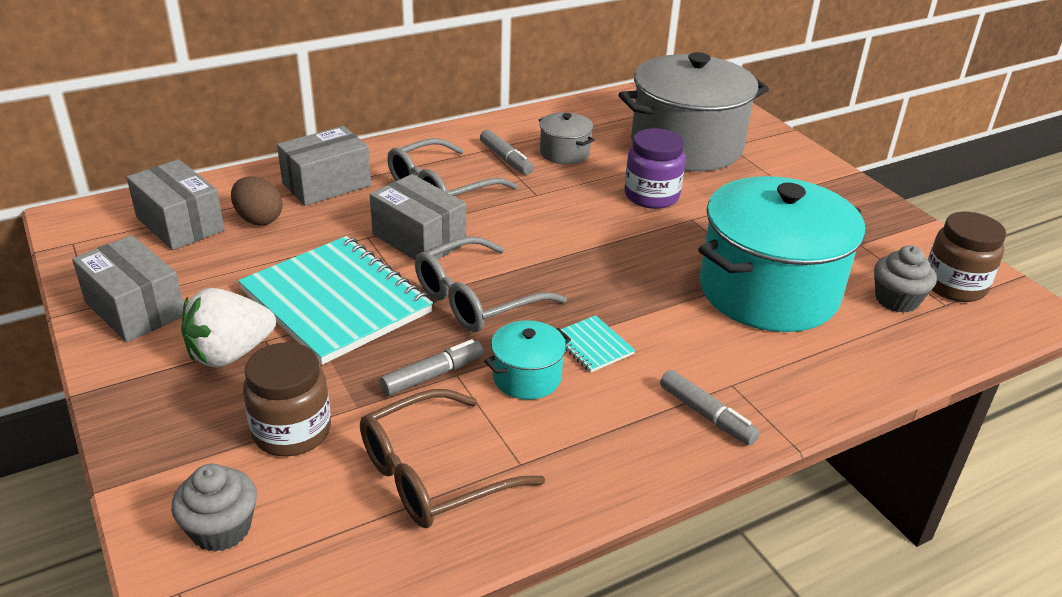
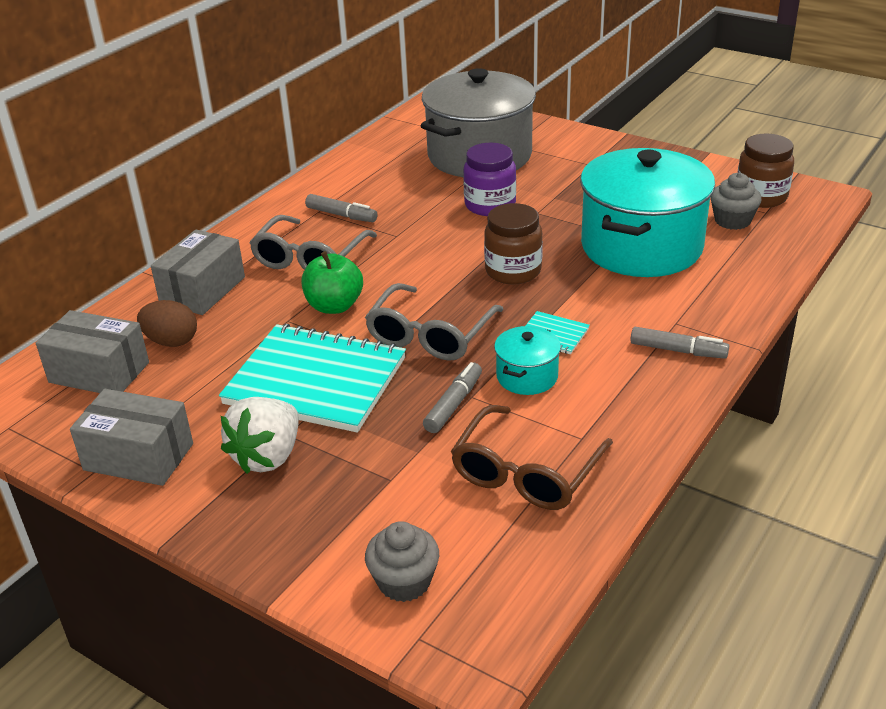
camera: 25 degrees left, 0 degrees up
(292, 432) = (385, 491): brown jar -> brown jar (513, 271)
(419, 239) = (334, 306): grey box -> green apple
(564, 153) = (386, 194): grey pot -> none

